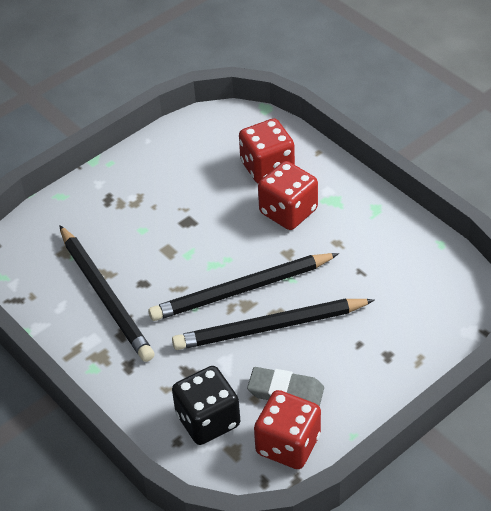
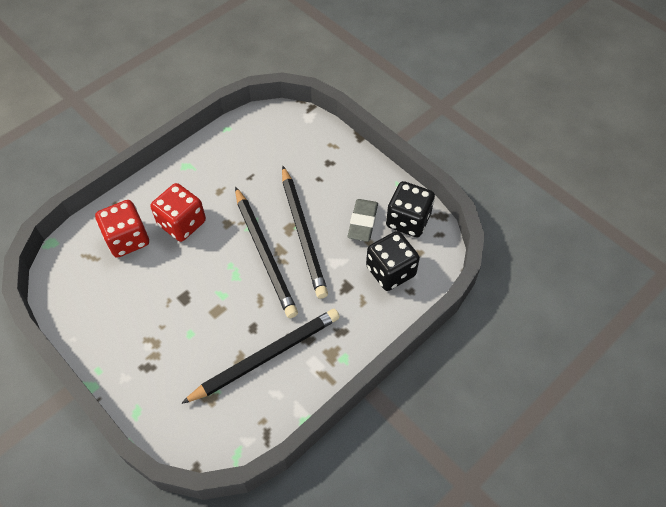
camera: 95 degrees left, 10 degrees up
(288, 444) = (408, 220): red dice -> black dice

